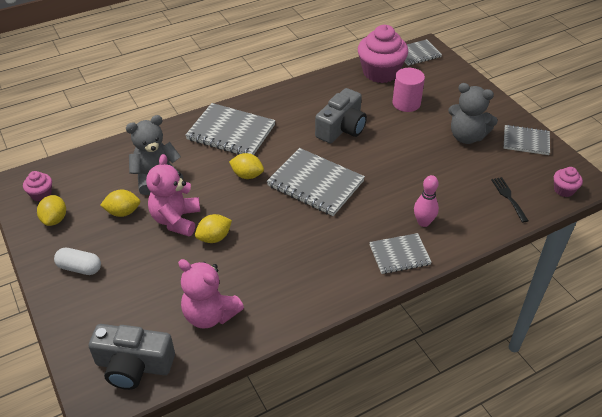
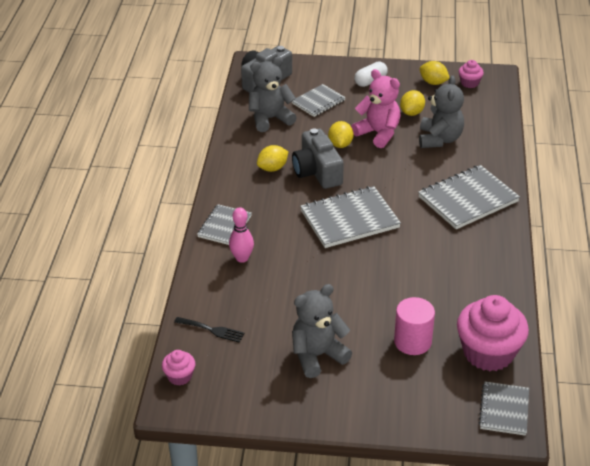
camera: 125 degrees right, 5 degrees down
(210, 315) = (270, 119): pink teddy bear -> grey teddy bear
(247, 175) = (397, 186): yellow lemon -> yellow lemon (272, 168)
(341, 128) = (412, 272): grey camera -> grey camera (317, 171)
(526, 141) = (267, 399): grey notebook -> grey notebook (318, 102)

